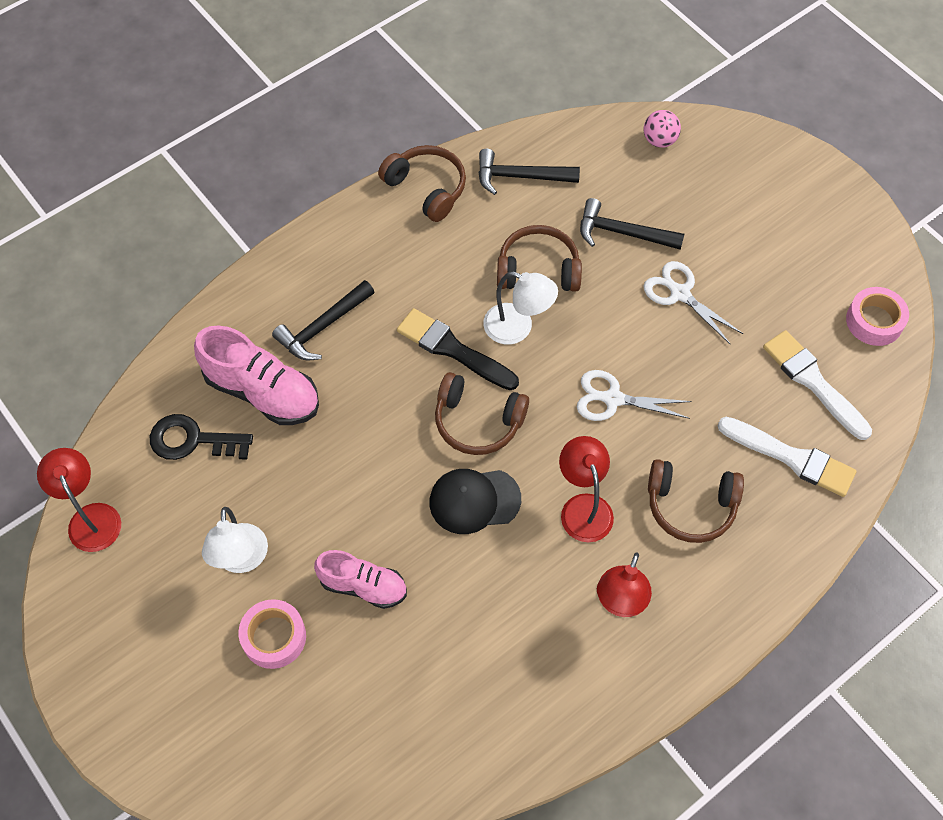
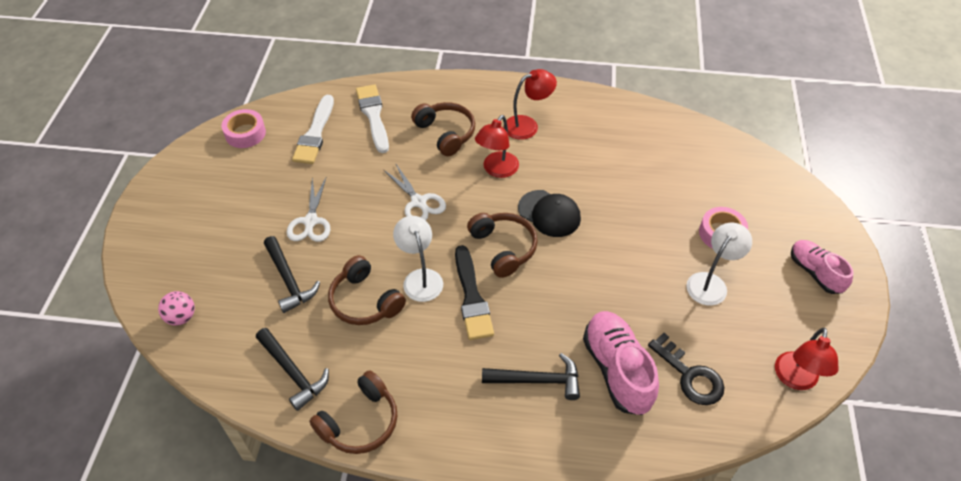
camera: 135 degrees left, 10 degrees down
(363, 586) = (650, 221): pink shoe -> pink shoe (815, 272)
(427, 188) = (360, 422): brown headphones -> brown headphones turned 135 degrees counterclockwise

